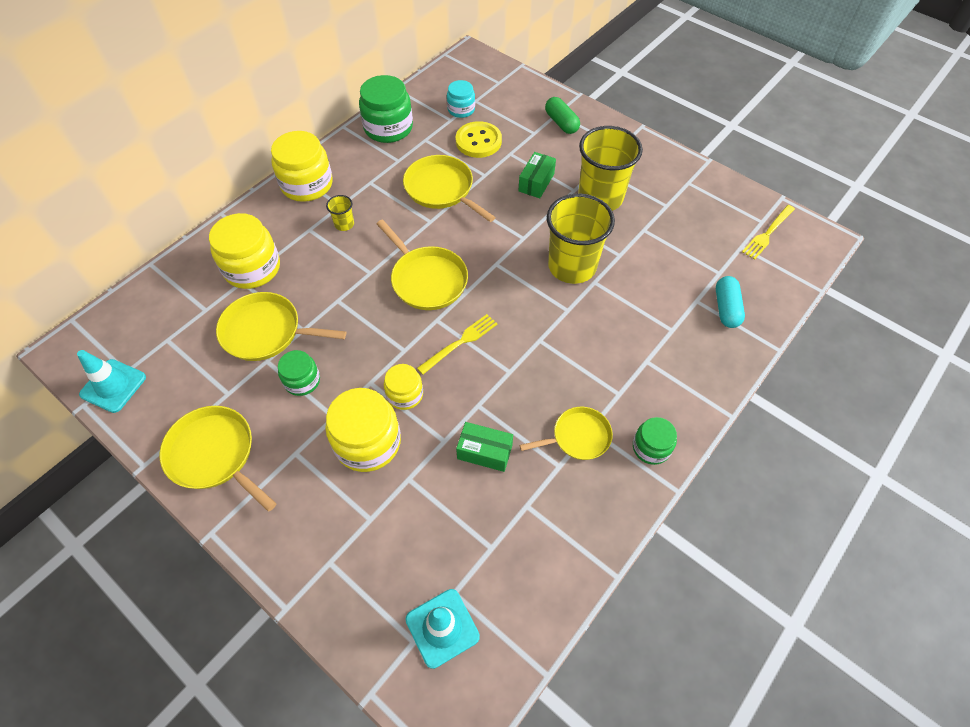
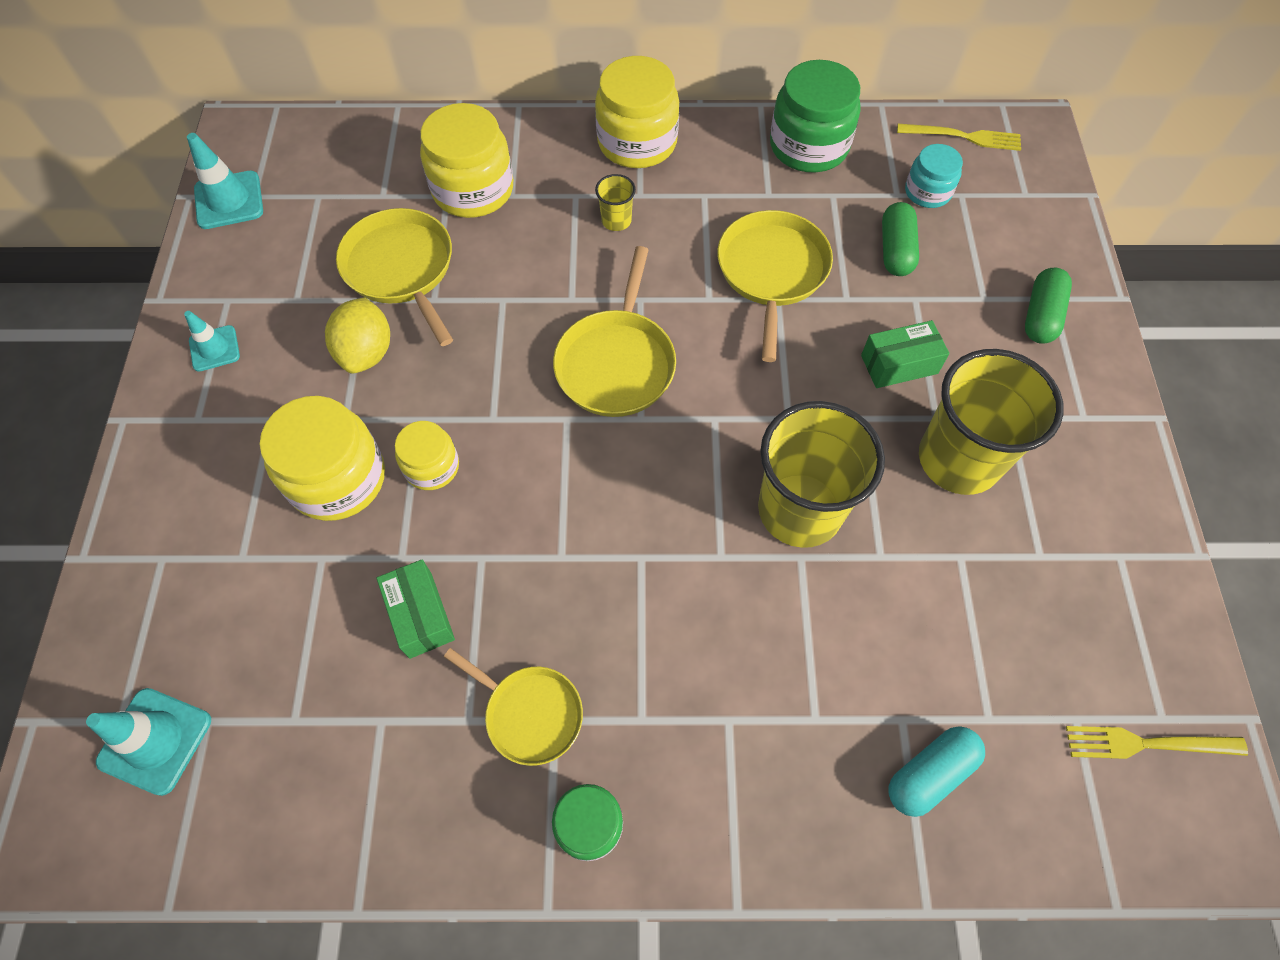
camera: 50 degrees right, 5 degrees up
(214, 454) = (214, 348): yellow pan -> turquoise traffic cone
(302, 381) = (366, 352): green jar -> yellow lemon
(460, 342) = (556, 469): yellow fork -> yellow fork (963, 137)
(478, 141) = (895, 250): yellow button -> green capsule

